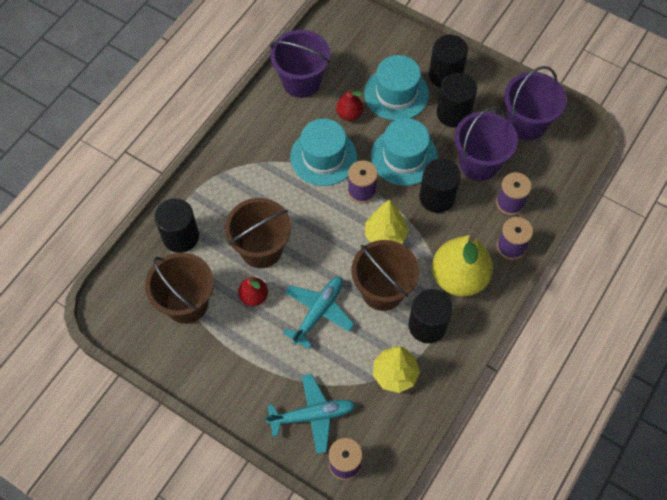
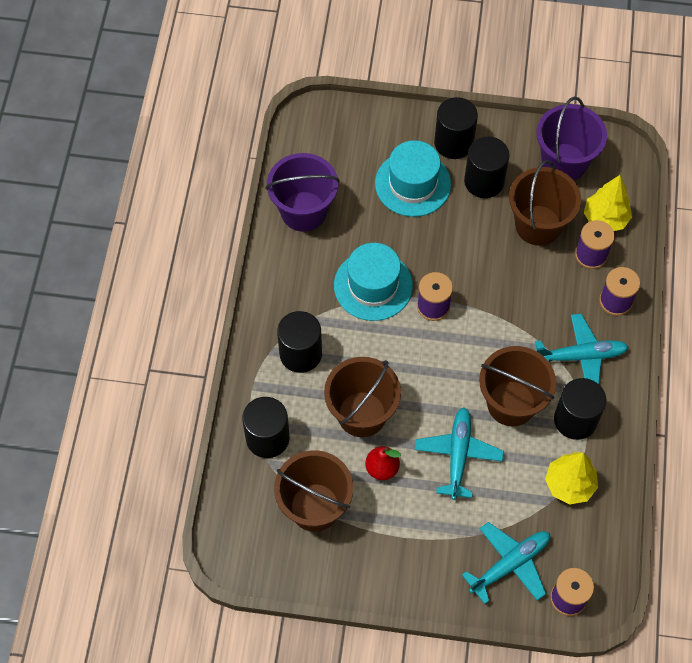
camera: 25 degrees left, 0 degrees up
(349, 114) = (375, 227): red pear -> none
(385, 235) = (483, 344): yellow tree -> yellow tree (605, 219)
(404, 156) = (457, 250): turquoise hat -> none
(437, 197) = (514, 280): black cylinder -> black cylinder (300, 354)
(459, 278) = (580, 356): yellow pear -> turquoise plane
(479, 163) = (538, 225): purple bucket -> brown bucket

